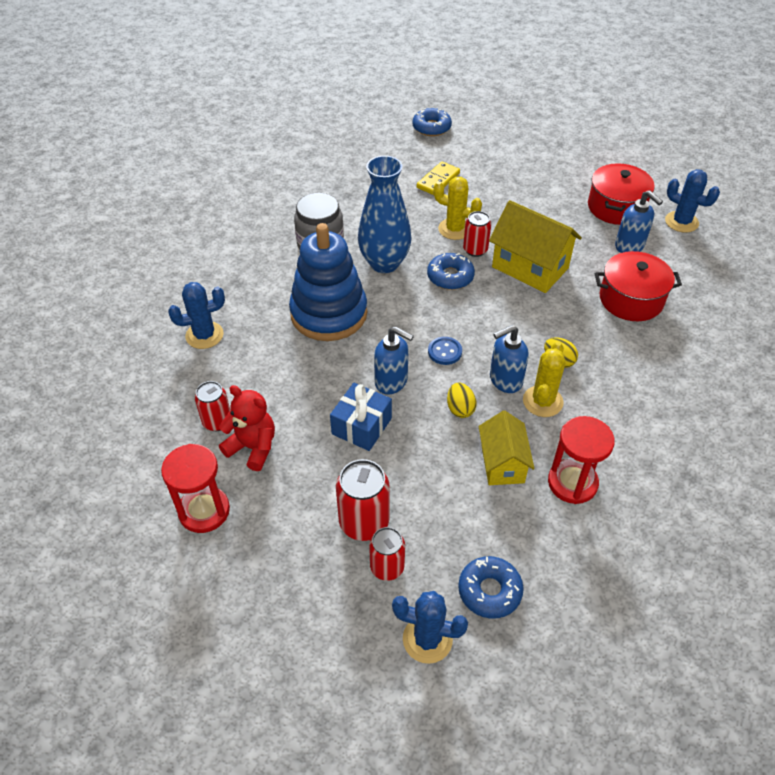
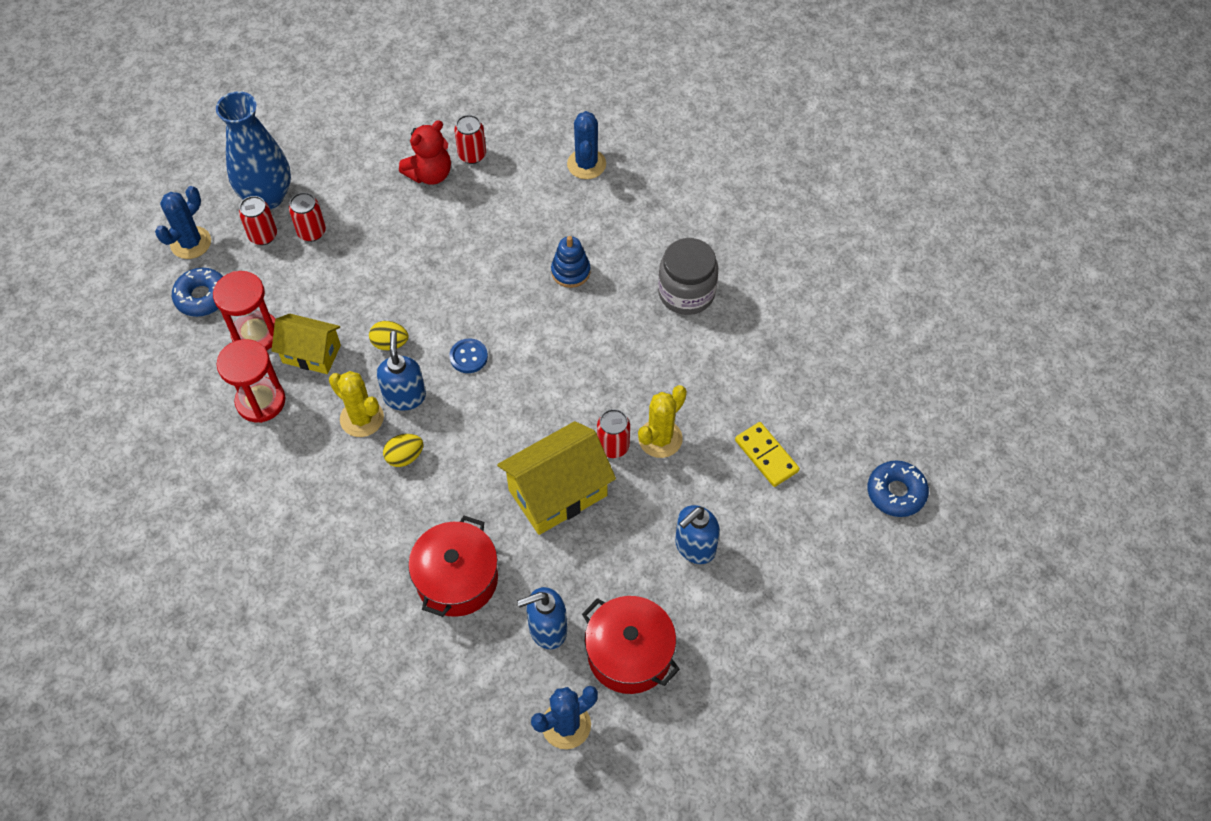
camera: 110 degrees right, 10 degrees up
(204, 511) = (383, 130): red hourglass -> red hourglass (256, 334)
(329, 313) = (570, 272): blue stacking toy -> blue stacking toy, size x0.46
(362, 426) = (411, 259): blue gift -> none
(364, 522) = (311, 232): red can -> red can, size x0.66
(384, 263) = (628, 345): blue vase -> blue vase (267, 196)
(391, 381) = (452, 298): blue soap dispenser -> blue soap dispenser (694, 547)
(450, 276) = (578, 403): blue donut -> none

